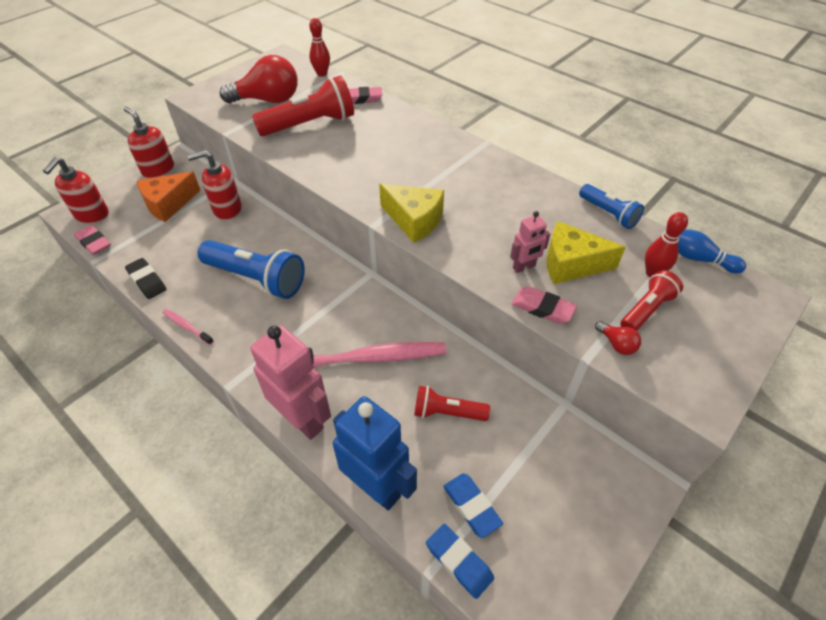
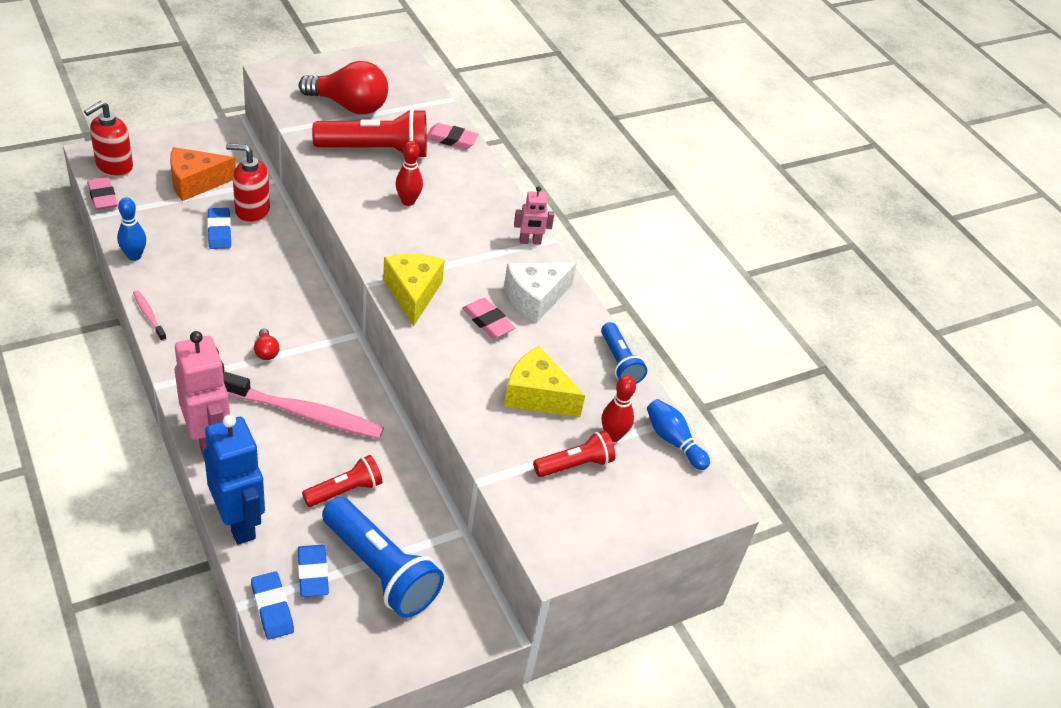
camera: 15 degrees right, 5 degrees down
(147, 281) = (134, 256): black eraser -> blue bowling pin
(158, 170) = (205, 139): red soap dispenser -> none
(209, 235) = (219, 231): none -> blue eraser
(256, 279) = (241, 295): blue flashlight -> blue flashlight (380, 570)
(322, 74) = (428, 93): red bowling pin -> red bowling pin (408, 201)
(414, 220) = (413, 293): yellow cheese -> yellow cheese turned 150 degrees counterclockwise
(447, 412) = (345, 490): red flashlight -> red flashlight turned 120 degrees clockwise
(509, 189) = (535, 298): none -> white cheese
(524, 267) = (487, 380): pink robot -> pink robot (530, 241)
(542, 308) = (475, 423): pink eraser -> pink eraser (488, 321)
(616, 344) = (519, 481): red light bulb -> red light bulb (266, 351)

